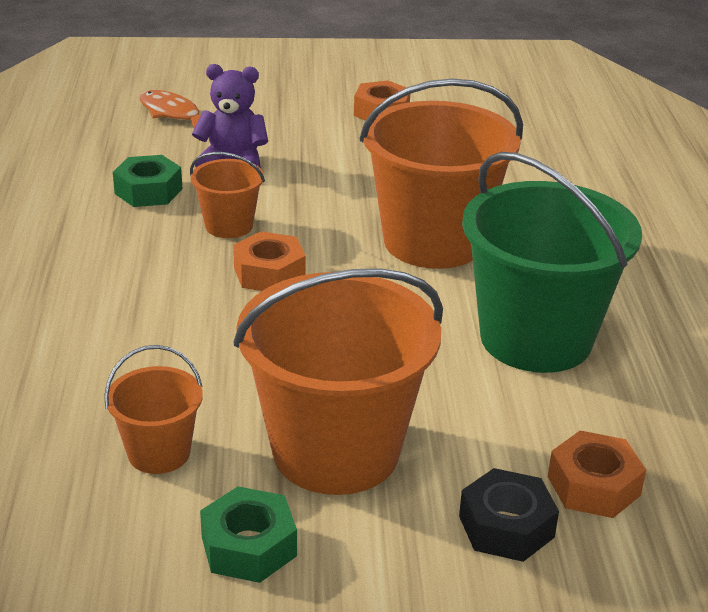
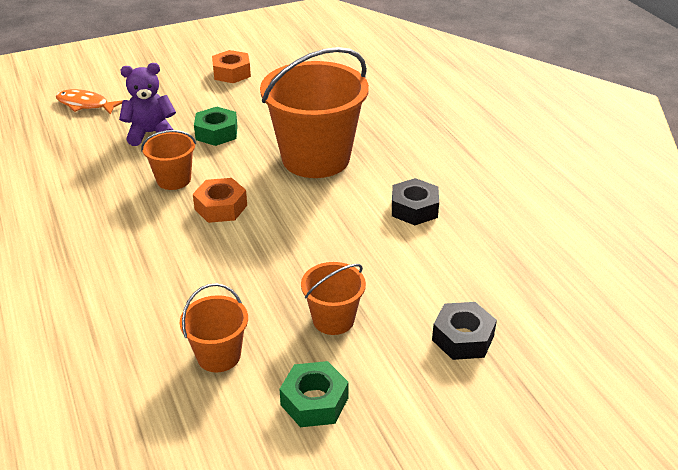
camera: 20 degrees left, 5 degrees up
(148, 191) = (102, 167): green nut -> green nut (216, 133)
(336, 451) = (333, 319): orange bucket -> orange bucket, size x0.48
(535, 338) = (414, 209): green bucket -> black nut
(593, 486) = (498, 296): orange nut -> none

